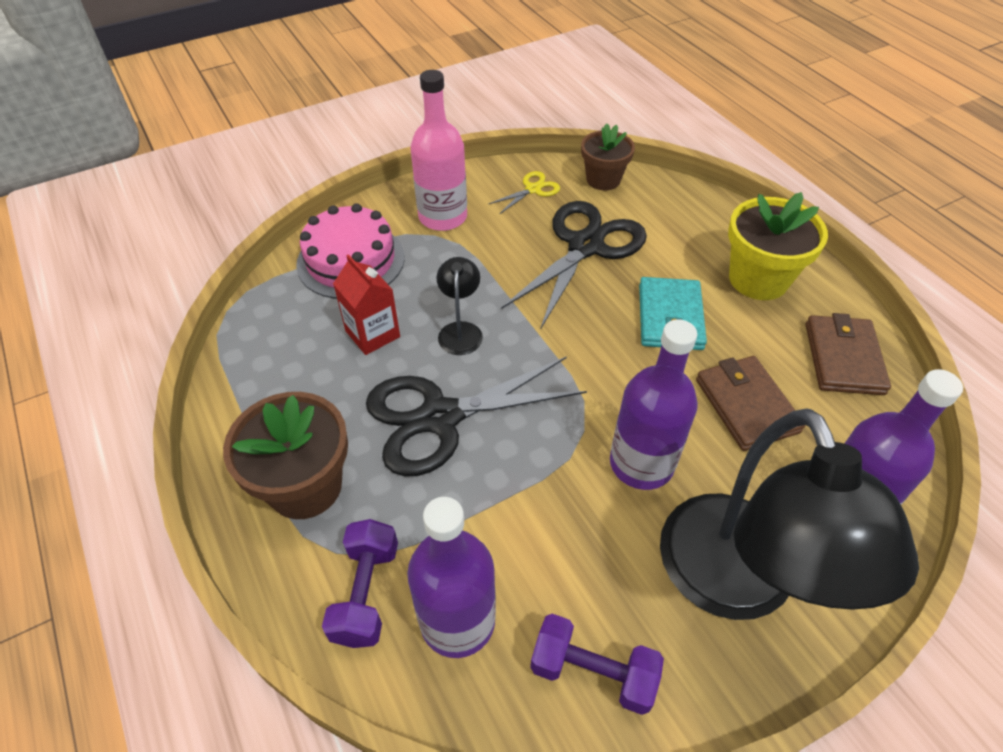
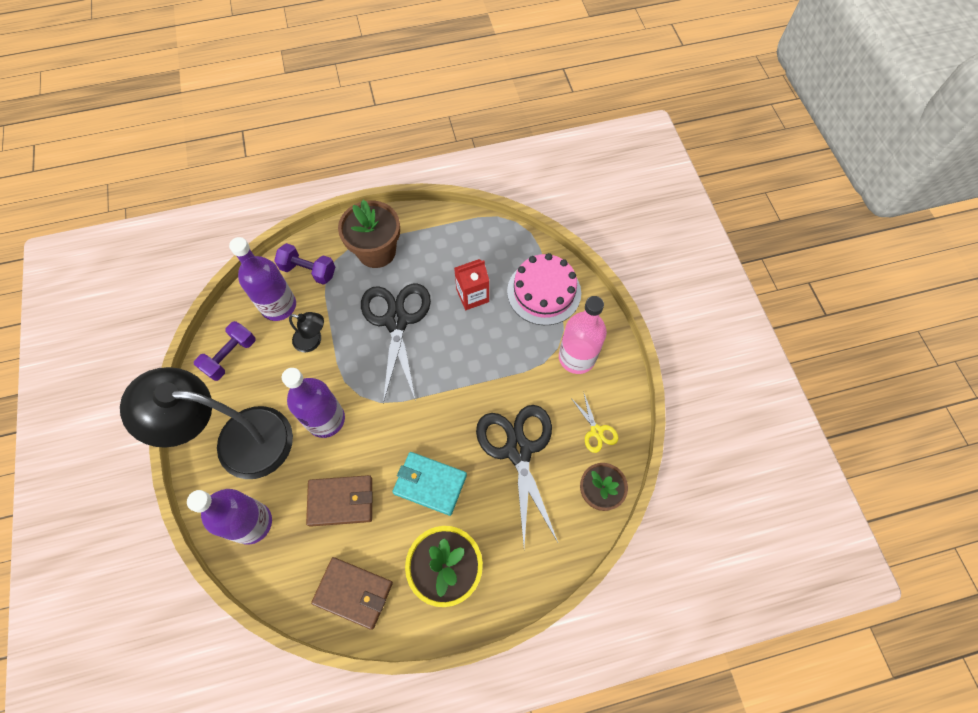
camera: 105 degrees right, 15 degrees up
(460, 330) = (460, 345): black lamp -> black lamp (313, 341)
(585, 246) = (518, 450): black scissors -> black scissors turned 150 degrees counterclockwise

